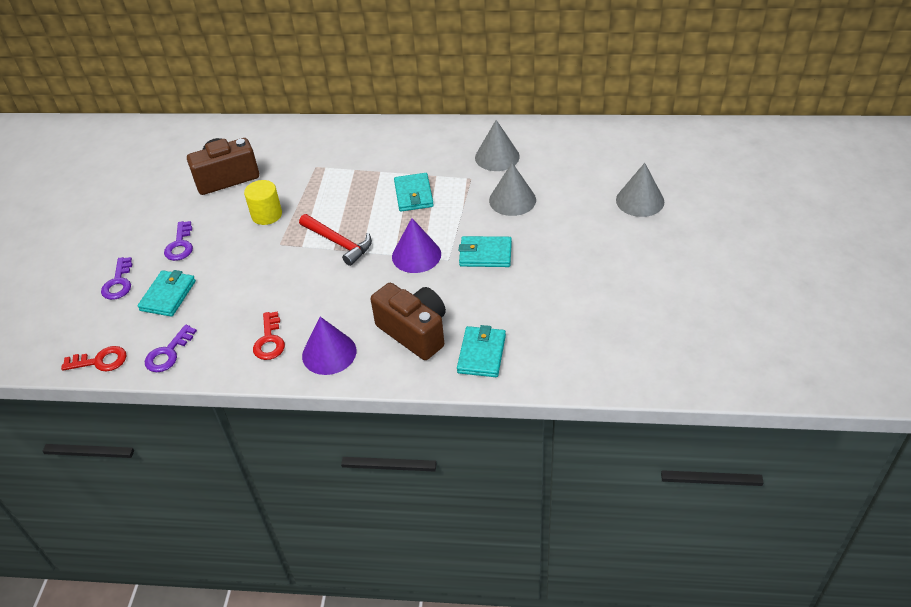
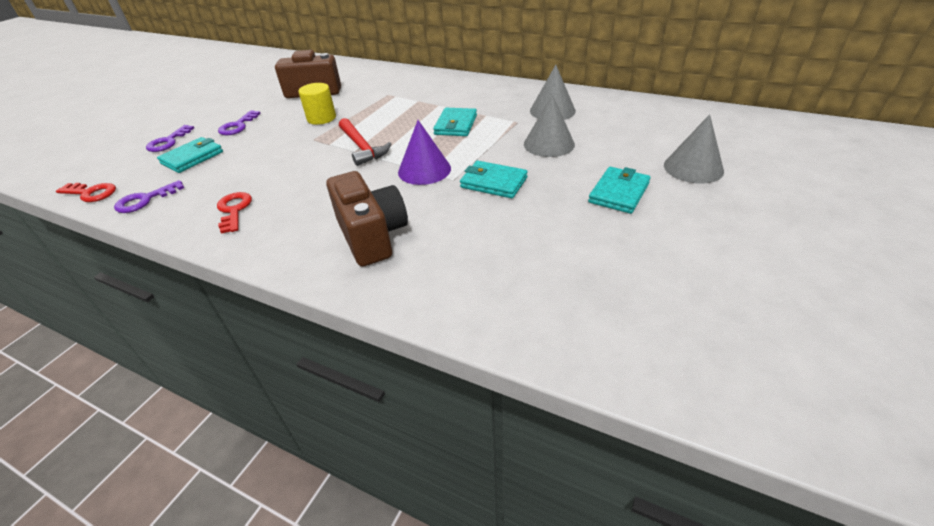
camera: 20 degrees right, 5 degrees down
(269, 340) = (234, 210): red key -> red key turned 150 degrees clockwise
(329, 353) = (275, 235): purple cone -> none
(481, 354) = (427, 277): turquoise wallet -> turquoise wallet (618, 193)

